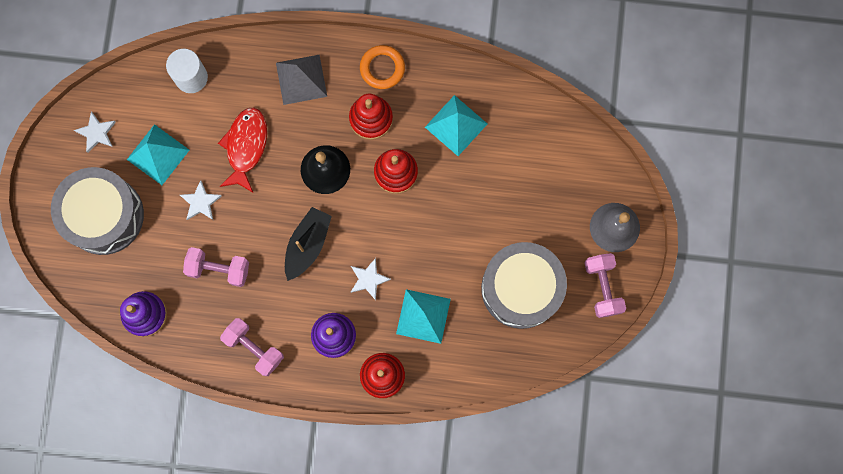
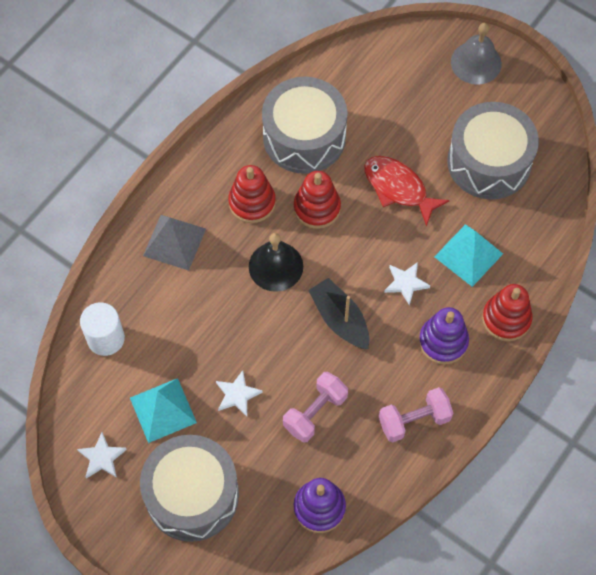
camera: 60 degrees left, 15 degrees down
(246, 146) = (208, 324): red fish -> red fish (398, 188)
(382, 68) = (210, 169): orange ring -> none
(456, 125) = (304, 137): turquoise pyramid -> grey drum
(602, 287) = (525, 99): pink dumbbell -> none

